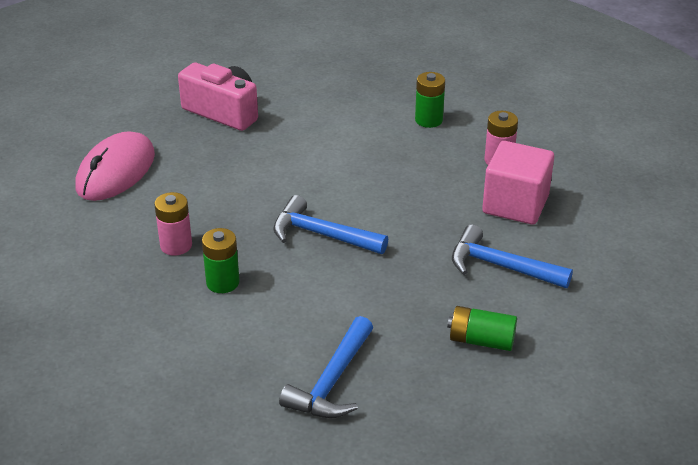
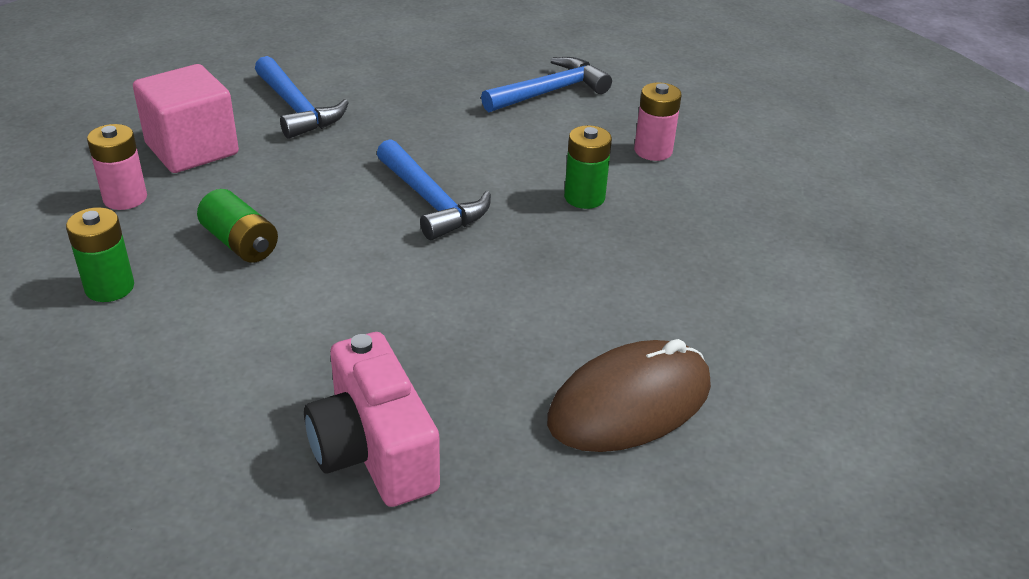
camera: 150 degrees left, 0 degrees up
(116, 171) = (630, 403): pink mouse -> brown mouse
(176, 245) = (609, 256): pink battery -> pink battery (653, 151)
(481, 340) = (395, 72): green battery -> green battery (240, 243)

